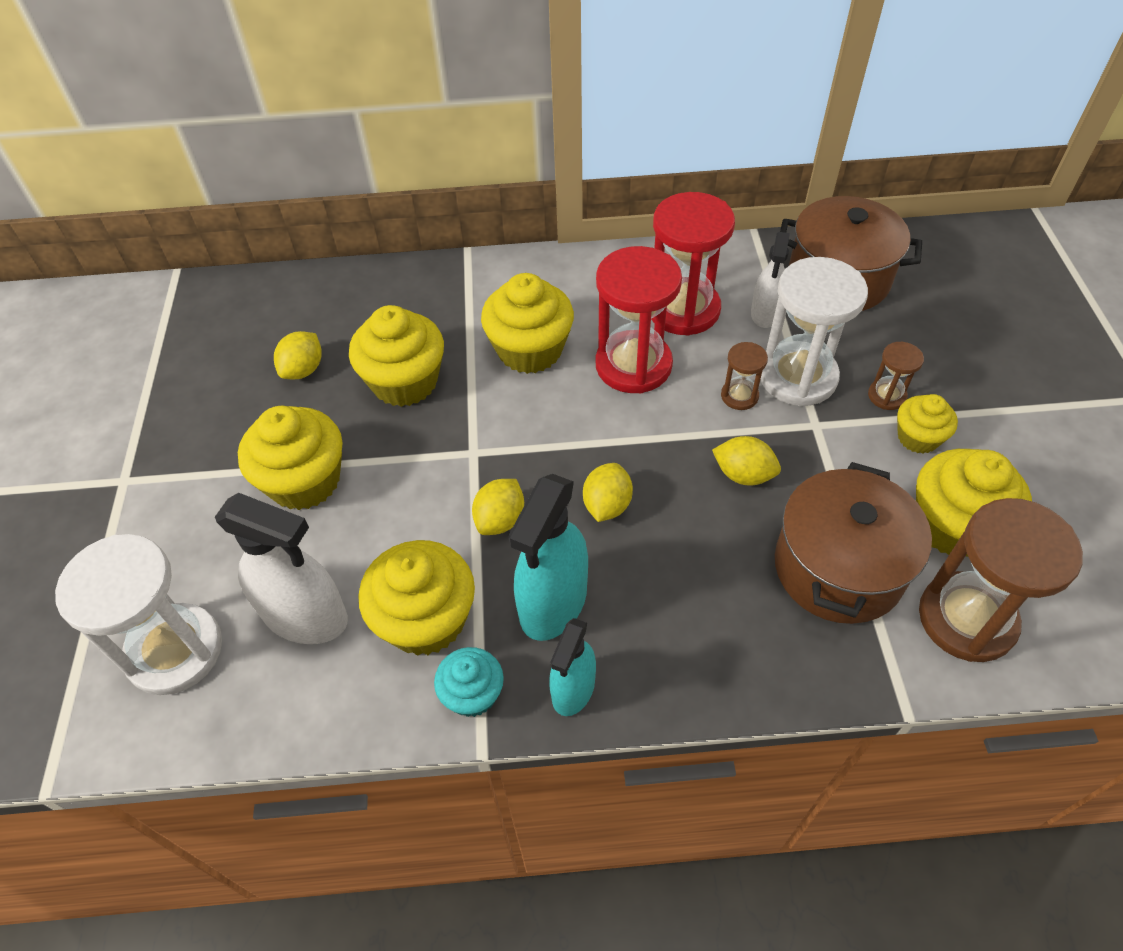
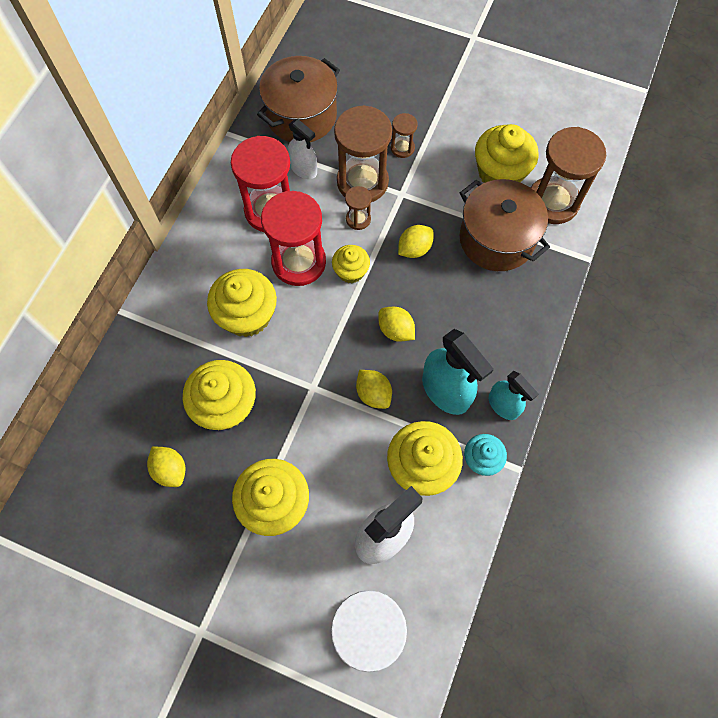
camera: 65 degrees left, 15 degrees up
(797, 377) = (362, 182): white hourglass -> brown hourglass
(918, 437) = (438, 152): yellow cupcake -> yellow cupcake (351, 271)

